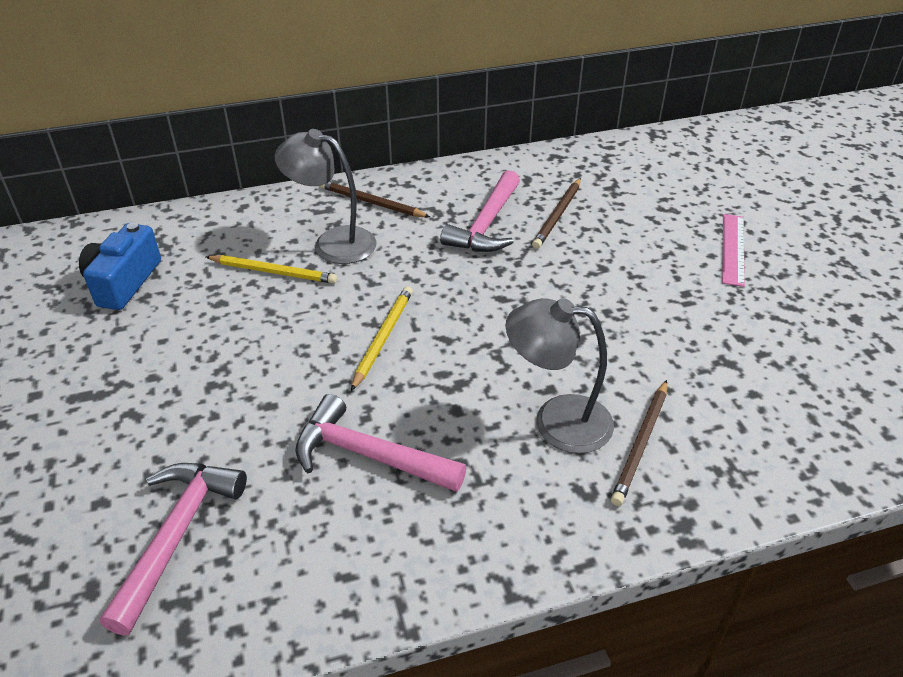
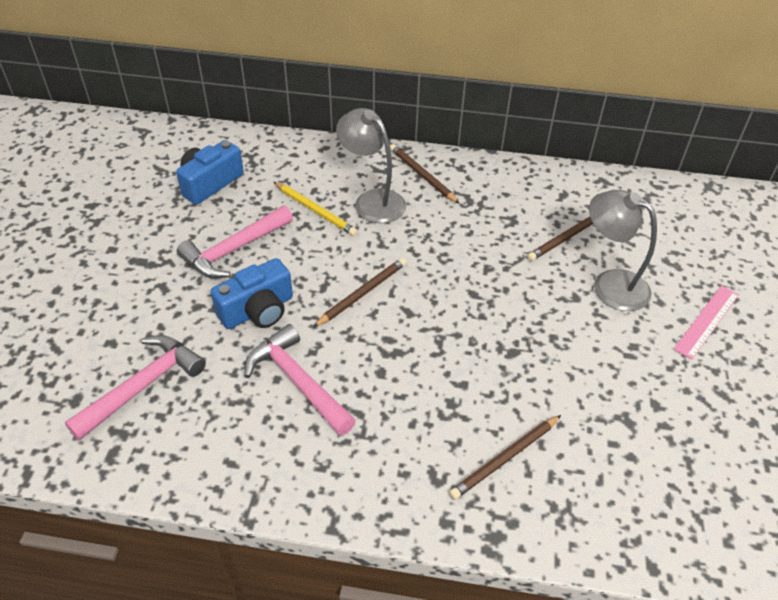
camera: 25 degrees right, 5 degrees up
(272, 397) = (258, 310): none -> blue camera
(383, 338) = (362, 293): yellow pencil -> brown pencil
(486, 224) = (502, 225): pink hammer -> pink hammer (234, 250)
(557, 421) = (451, 412): grey lamp -> grey lamp (610, 284)

